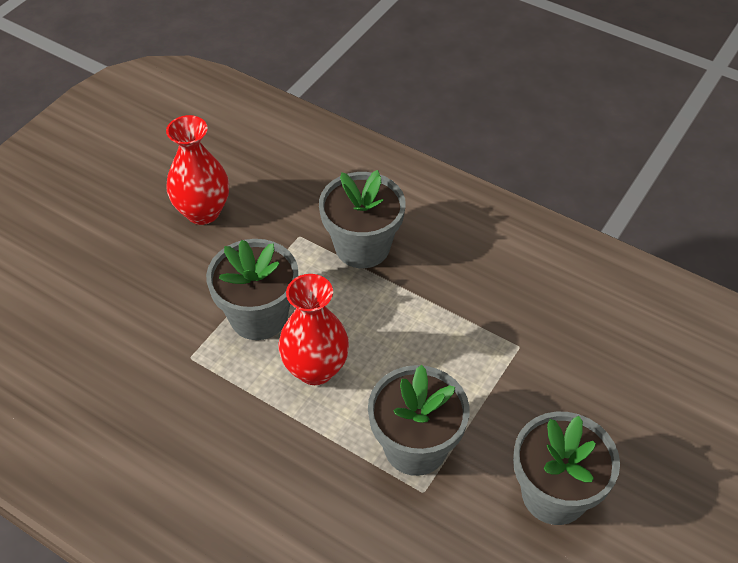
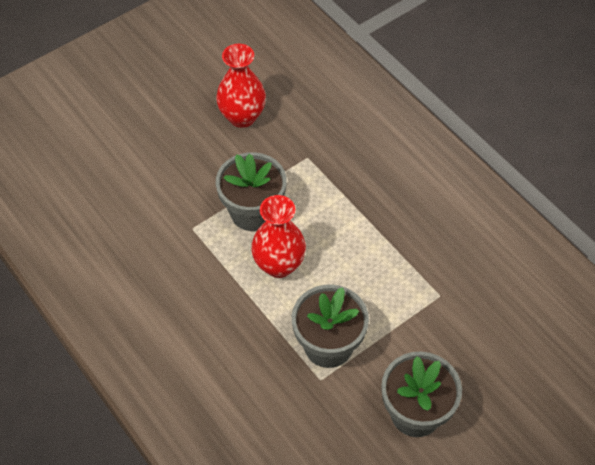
camera: 20 degrees right, 5 degrees up
(362, 247) = (352, 180): grey flower pot -> none

